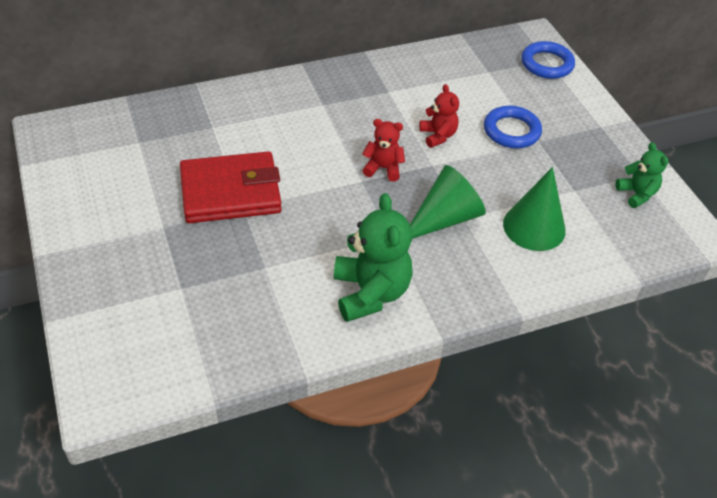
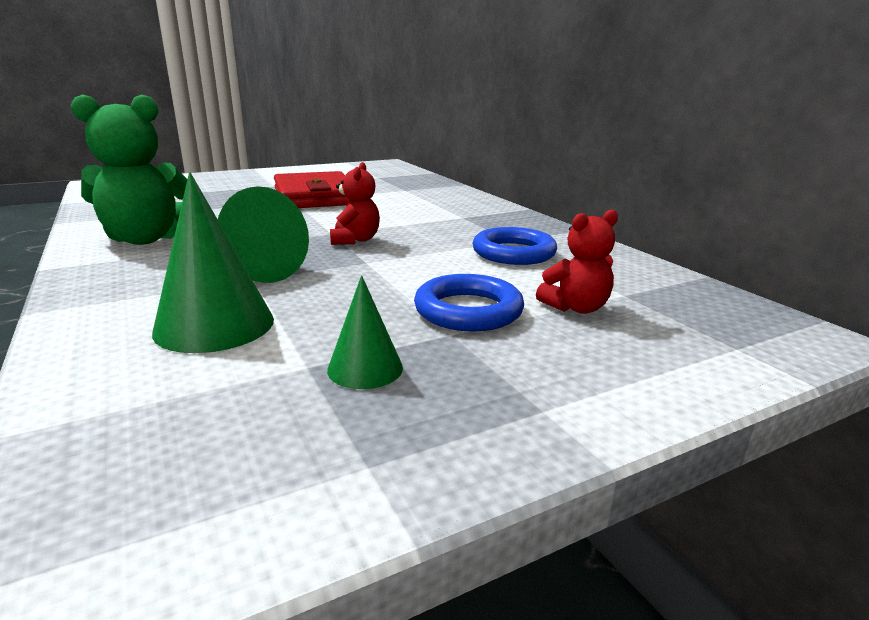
camera: 85 degrees right, 25 degrees down
(438, 136) = (431, 264): red teddy bear -> red teddy bear (576, 308)
(547, 64) = (719, 346): blue ring -> blue ring (513, 253)
(575, 172) = (365, 368): none -> green cone
(636, 194) = (286, 454): green teddy bear -> none

